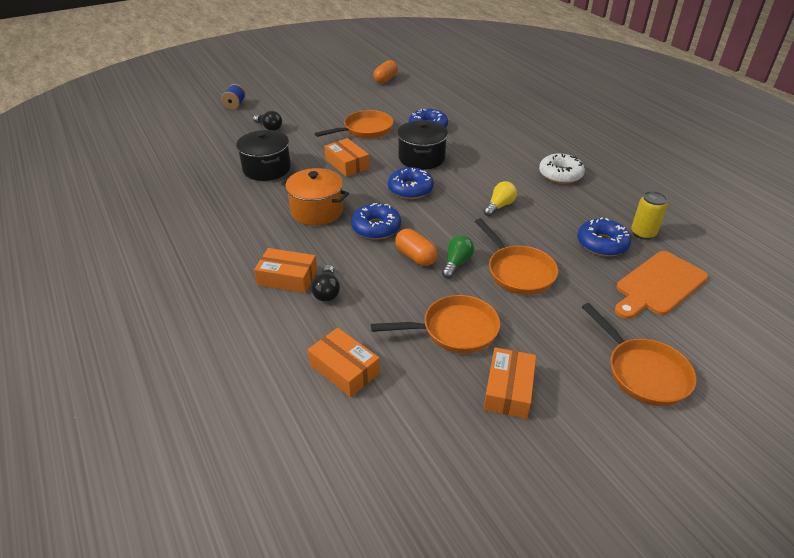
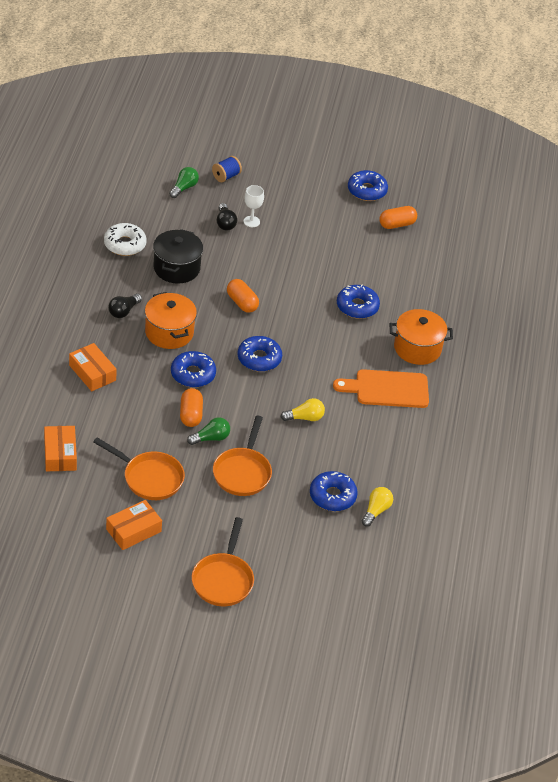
camera: 35 degrees right, 5 degrees up
(210, 123) = (184, 188): none -> green light bulb
(287, 118) = (251, 221): none -> white goblet
(327, 291) = (105, 399): black light bulb -> black light bulb (123, 311)
(342, 73) = (367, 190): none -> blue donut
(347, 164) = (242, 303): orange box -> orange capsule
(365, 130) = (300, 276): orange pan -> none
(421, 158) = (307, 335): black pot -> none
(499, 128) = (417, 348): none -> orange pot
(560, 174) = (396, 425): white donut -> white donut (125, 244)
(643, 233) = (376, 511): yellow can -> yellow light bulb
(658, 285) = (322, 547): orange cutting board -> orange cutting board (387, 389)

